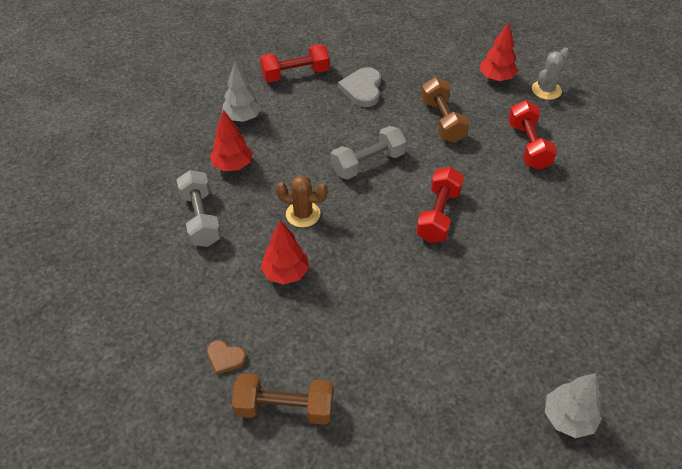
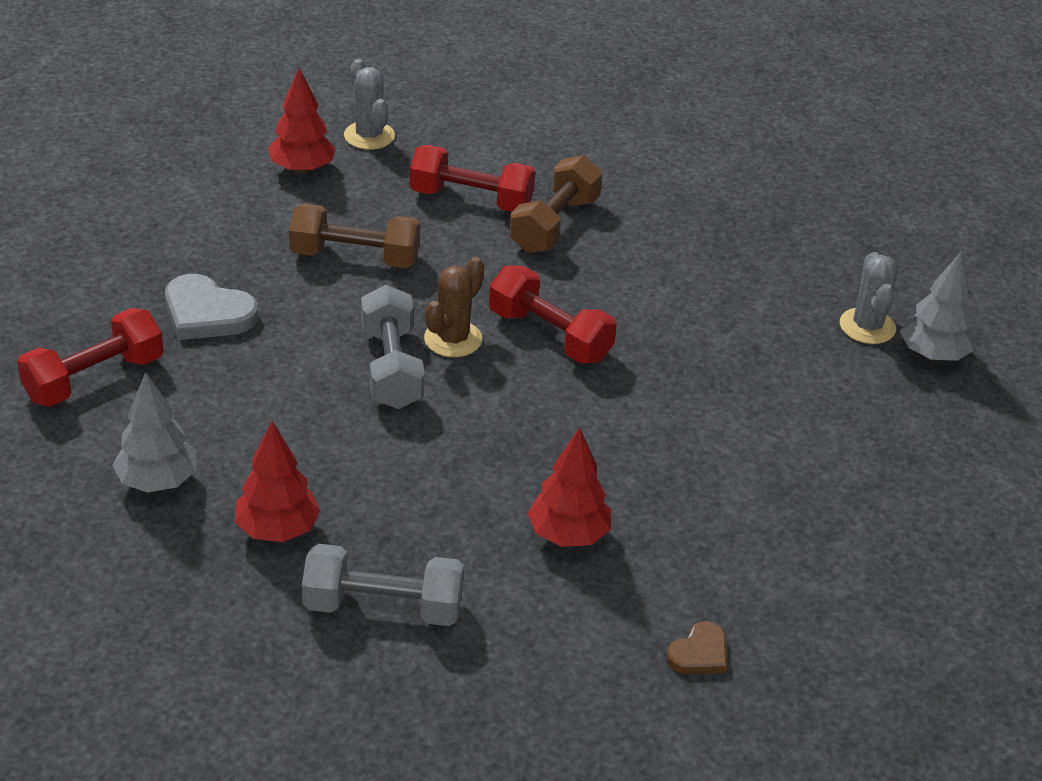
camera: 70 degrees left, 10 degrees down
(284, 407) = (815, 610): brown dumbbell -> brown dumbbell (554, 225)
(295, 74) = (94, 379): red dumbbell -> red dumbbell turned 45 degrees clockwise
(303, 214) = (455, 477): brown cactus -> brown cactus (453, 339)
(568, 370) = (867, 326): none -> grey cactus

